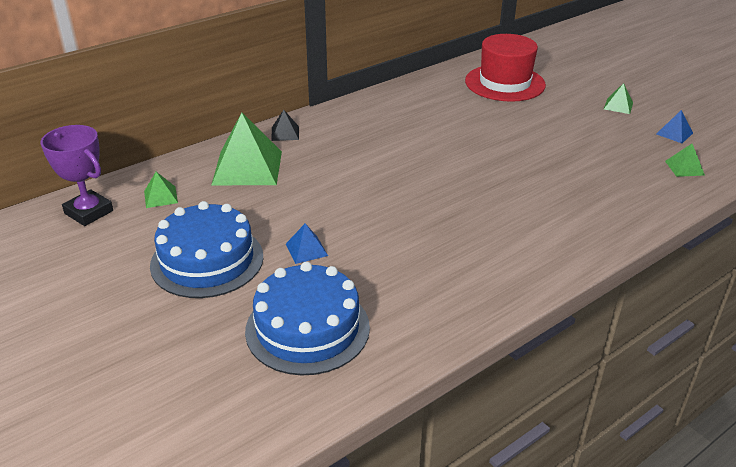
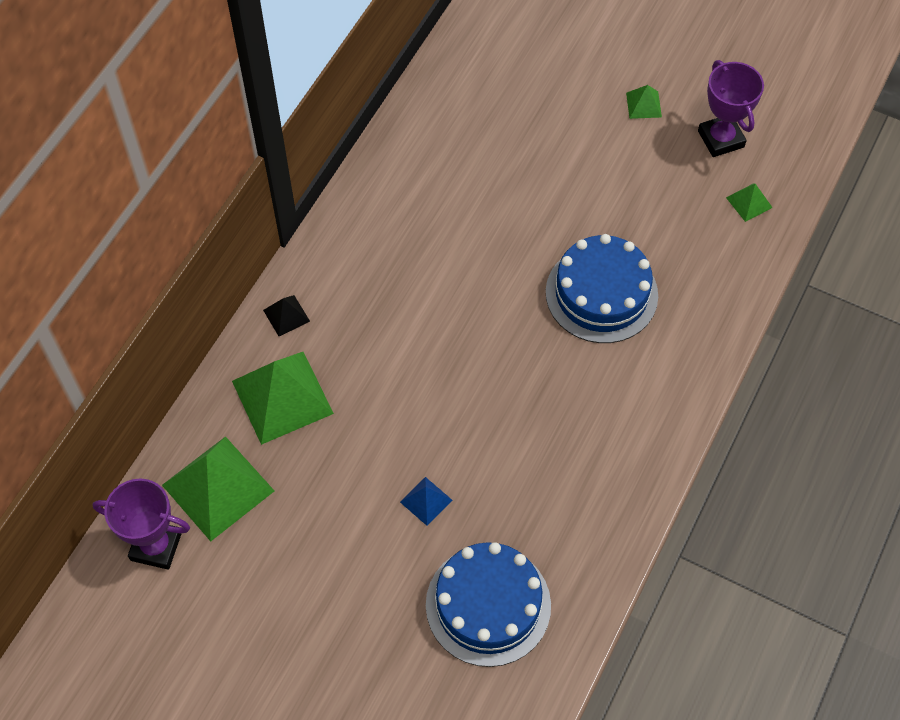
camera: 25 degrees left, 25 degrees up
(161, 197) = (218, 487): green pyramid -> green pyramid, size x2.16
(207, 260) = (335, 560): blue cake -> blue cake (601, 294)
(505, 83) = (495, 105): red hat -> none
(674, 133) = (721, 139): blue pyramid -> purple trophy

